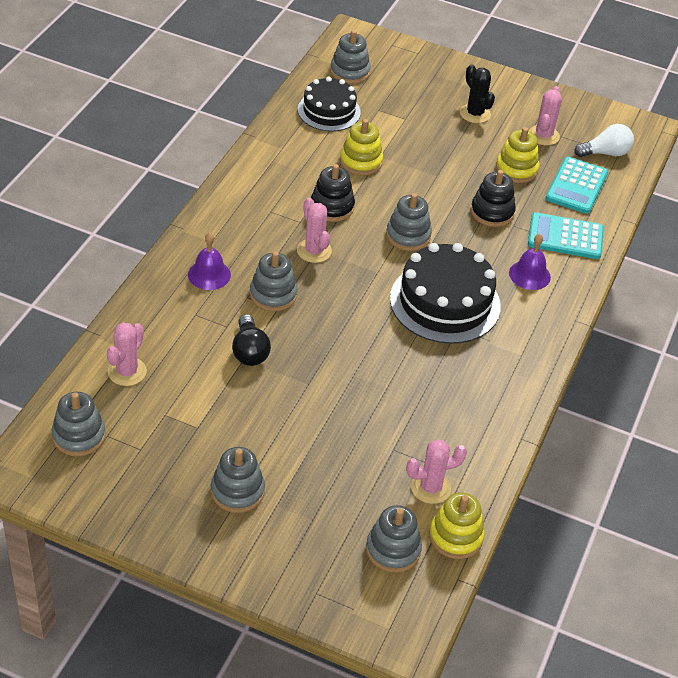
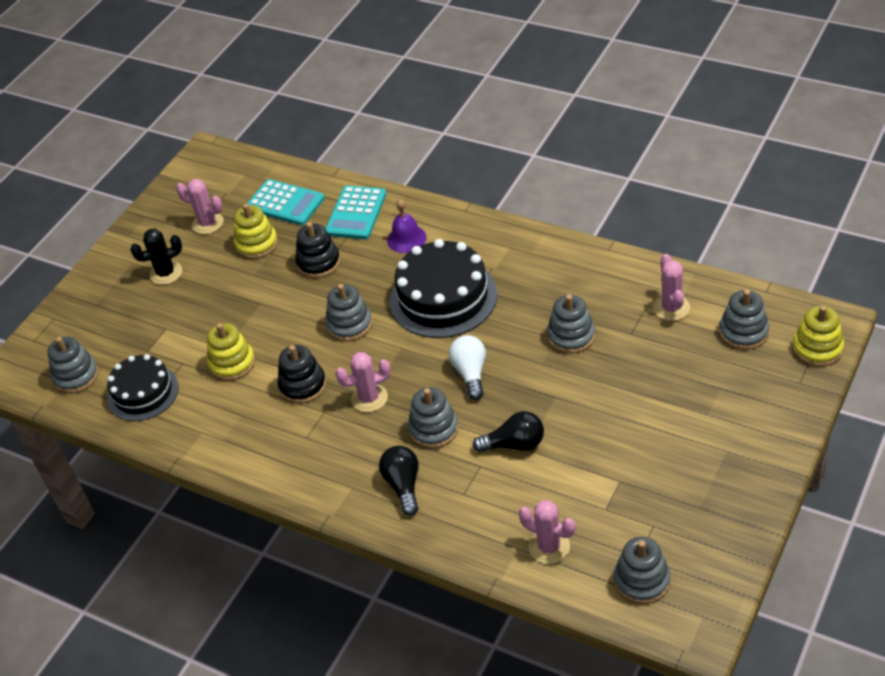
camera: 75 degrees left, 0 degrees up
(209, 274) = (403, 485): purple bell -> black light bulb
(237, 491) = (695, 444): grey stacking toy -> grey stacking toy (571, 336)
(455, 536) = (722, 292): yellow stacking toy -> yellow stacking toy (817, 348)
(605, 153) = (239, 182): white light bulb -> white light bulb (470, 373)

